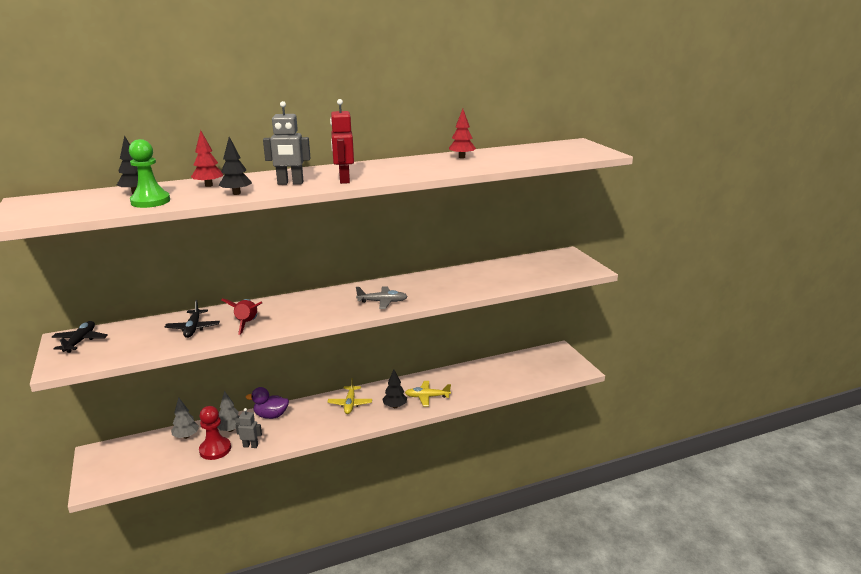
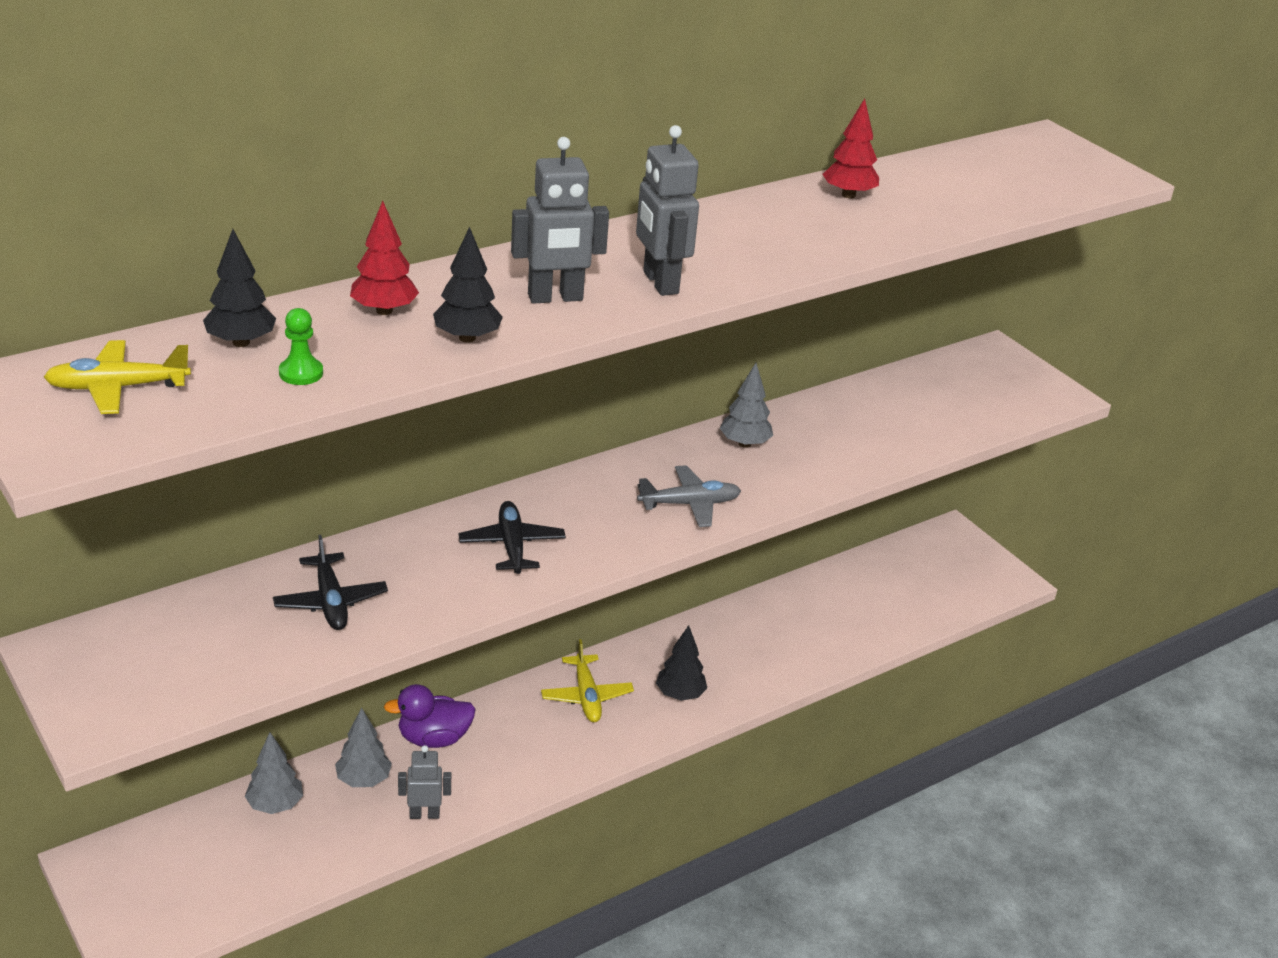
camera: 15 degrees left, 10 degrees up
(80, 341) = (100, 655): black plane -> black plane (511, 545)
(150, 201) = (301, 373): green pawn -> green pawn, size x0.54
(215, 449) = (353, 830): red pawn -> none
(247, 324) = (440, 581): red rocket -> none
(344, 180) = (660, 283): red robot -> grey robot
(423, 281) = (744, 443): none -> grey tree
(427, 397) = (735, 667): yellow plane -> yellow plane (117, 388)

